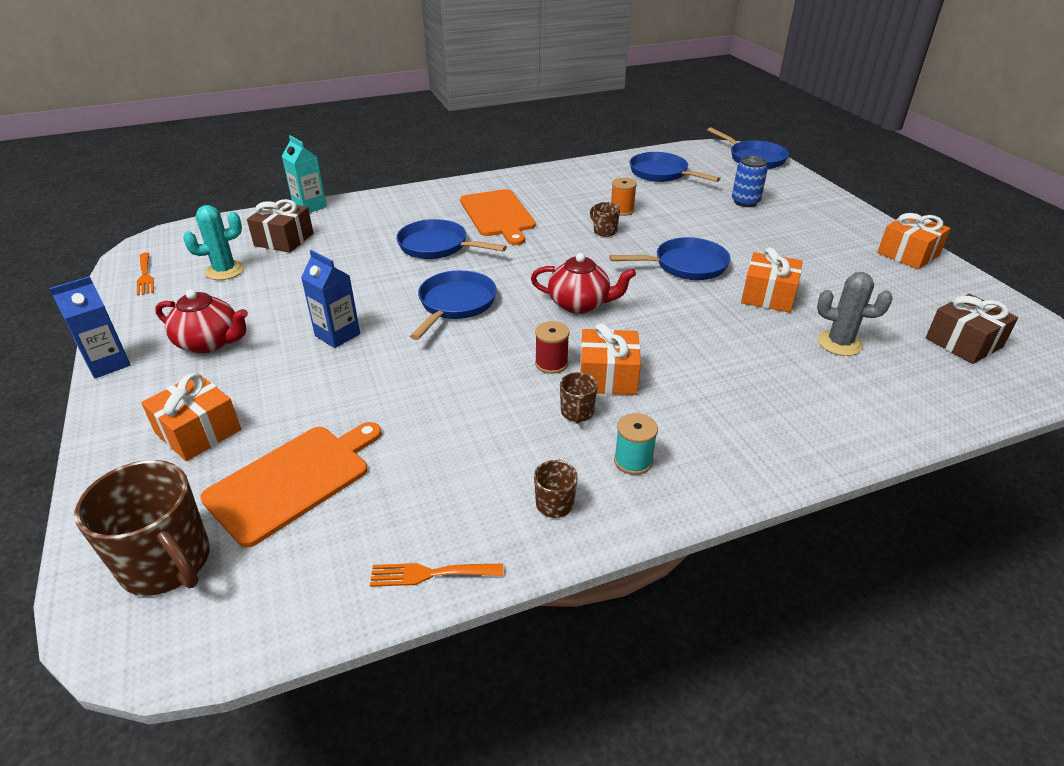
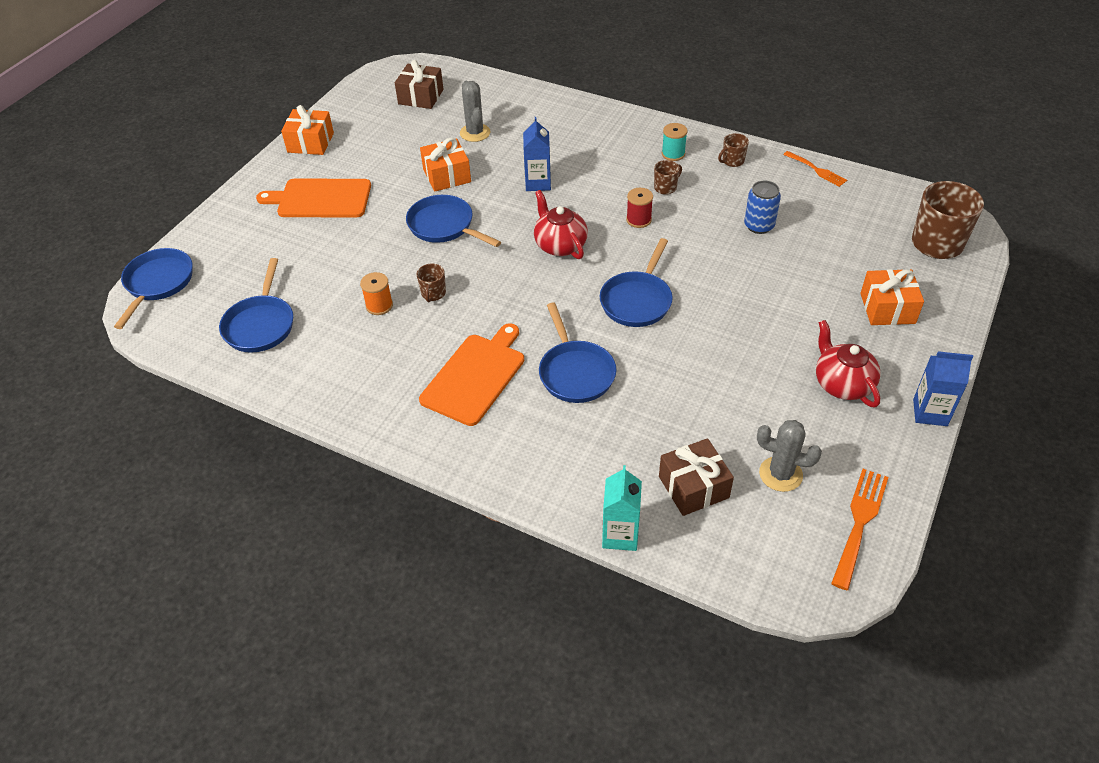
camera: 130 degrees left, 10 degrees up
(145, 276) = (859, 522): orange fork -> orange fork, size x1.51
(225, 271) = (780, 474): turquoise cactus -> grey cactus
(292, 480) = (849, 245): orange cutting board -> orange cutting board (320, 199)
(337, 335) = (745, 328): blue carton -> blue carton (538, 183)
(455, 304) = (637, 300): blue pan -> blue pan turned 45 degrees counterclockwise
(608, 376) = (620, 194): orange gift -> none
(745, 202) = (285, 246): blue can -> blue can (759, 226)

